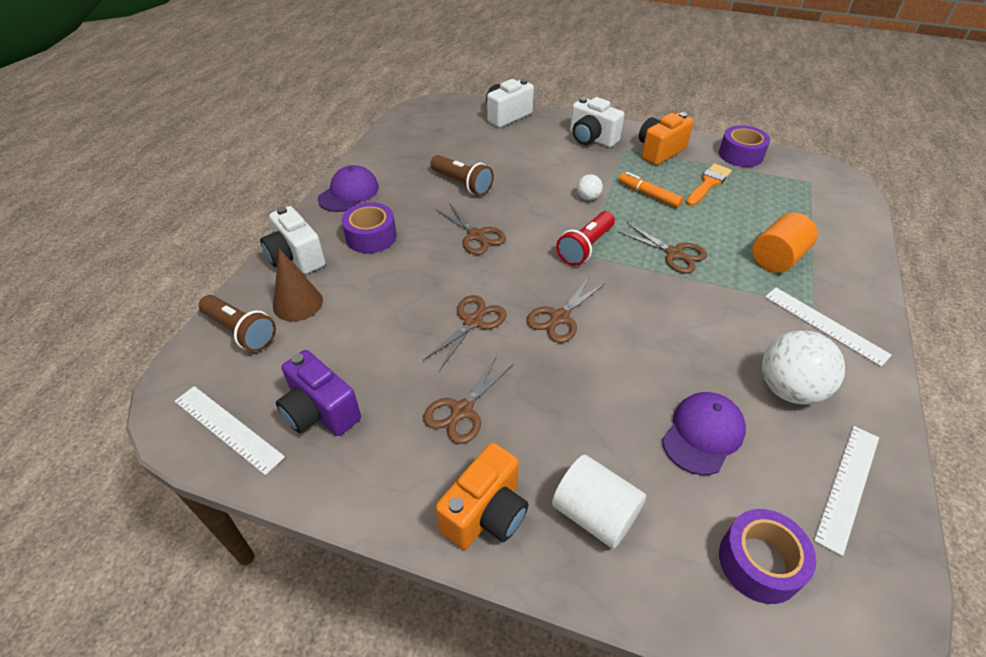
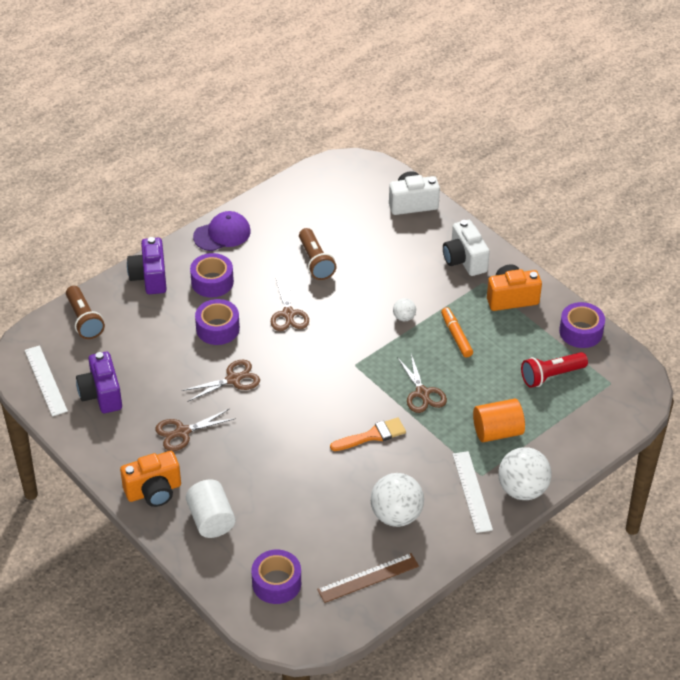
camera: 30 degrees right, 0 degrees up
(296, 257) = (150, 277): white camera -> purple camera
(298, 303) = (130, 315): brown cone -> none
(412, 277) = (217, 328): none -> purple tape
(559, 318) = (293, 402): brown scissors -> none
(585, 247) = (360, 359): red flashlight -> red flashlight (551, 376)
(703, 434) = (313, 513): purple cap -> none
(708, 184) = (518, 347): orange brush -> orange brush (372, 435)
(848, 486) = (368, 578): white ruler -> brown ruler
(863, 301) = (522, 489): none -> white ball

